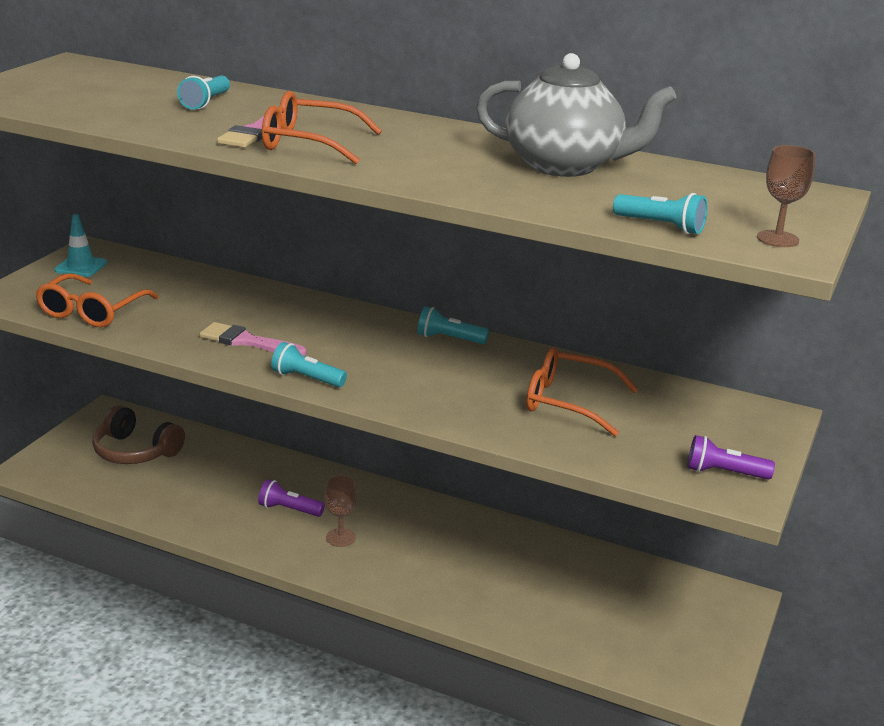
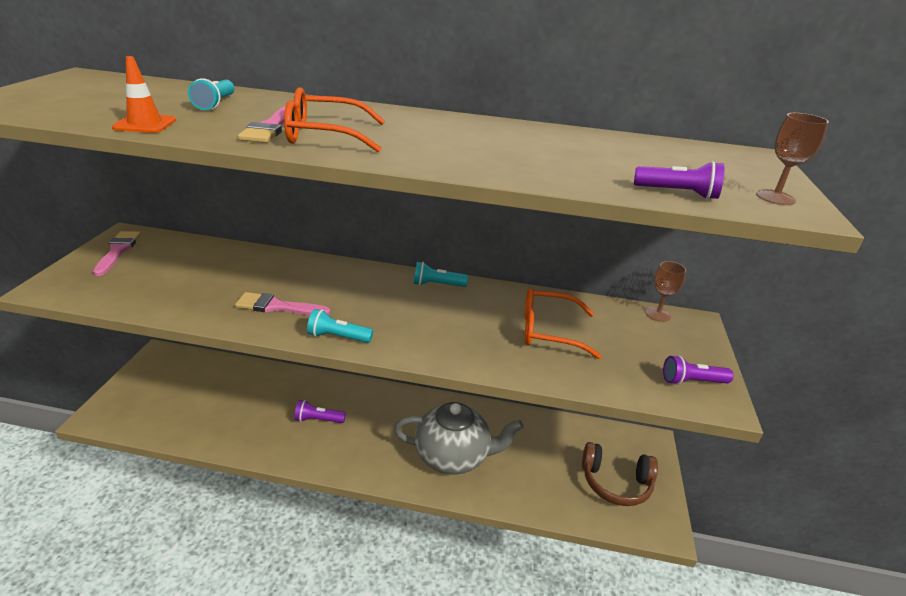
camera: 15 degrees left, 5 degrees up
(81, 266) = (118, 251): turquoise traffic cone -> pink brush
(92, 312) = (133, 293): orange glasses -> none
(129, 122) = (145, 124): none -> orange traffic cone
(135, 451) = (186, 386): brown headphones -> brown headphones (615, 483)
(340, 537) = (363, 438): brown goblet -> brown goblet (658, 314)
(565, 166) = (552, 143): grey teapot -> grey teapot (453, 456)
(661, 226) = (678, 193): turquoise flashlight -> purple flashlight

